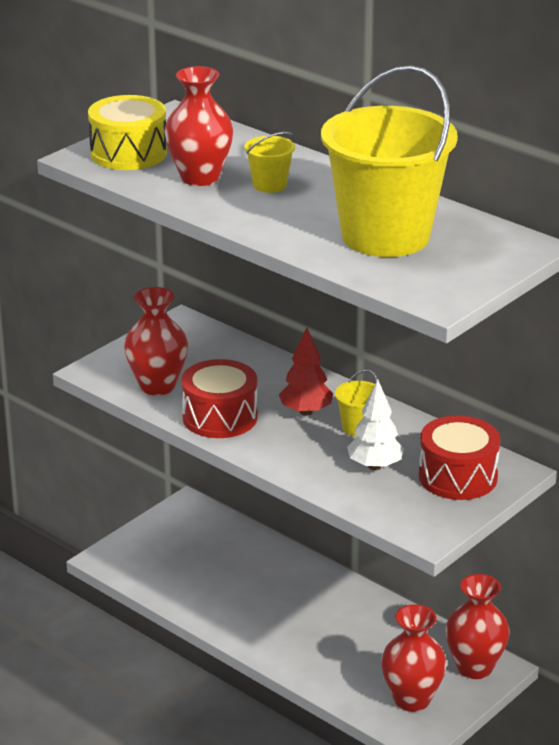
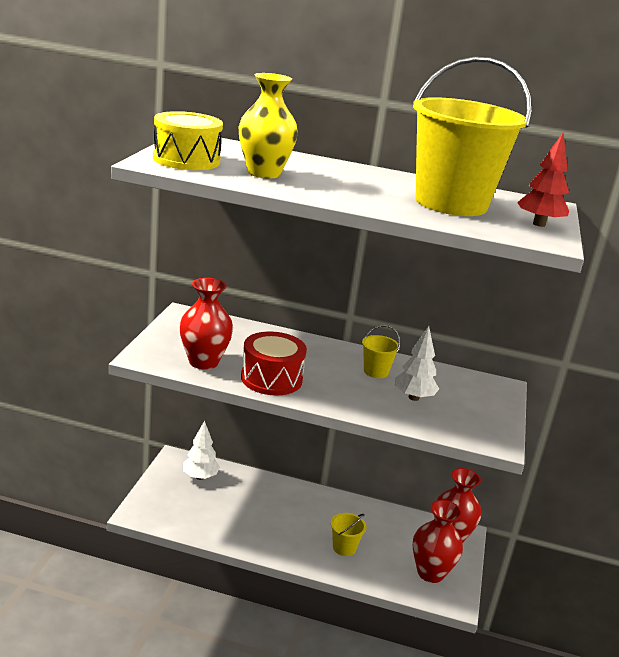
camera: 30 degrees left, 5 degrees down
(200, 177) = (264, 173): red vase -> yellow vase
(203, 532) = (200, 477): none -> white tree
(269, 185) = (323, 176): yellow bucket -> yellow bucket (344, 548)
(306, 411) = (329, 365): red tree -> red tree (539, 224)
(458, 477) = (474, 396): red drum -> none

